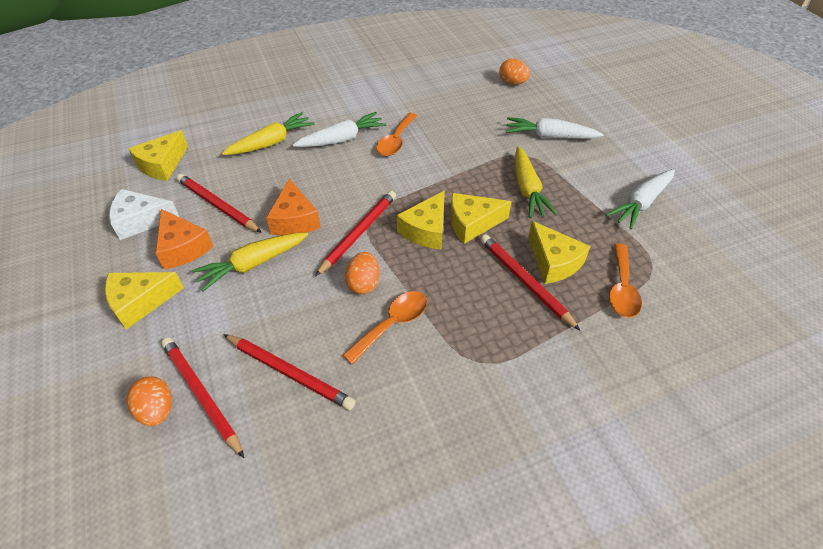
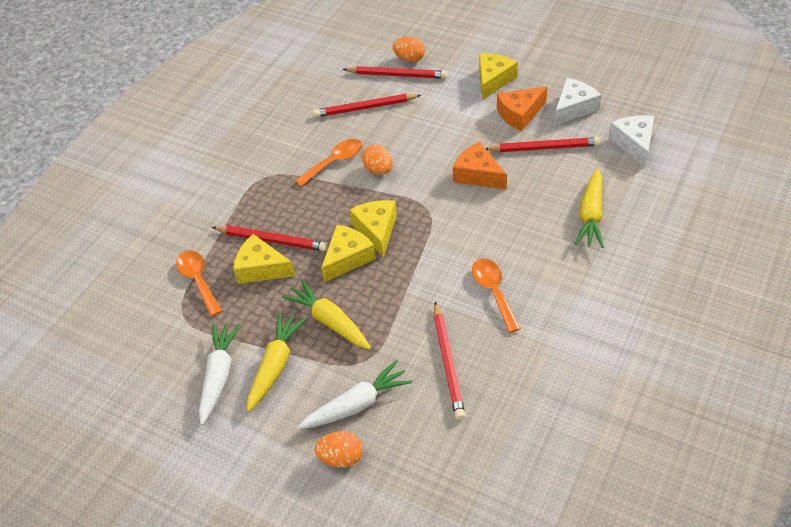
camera: 145 degrees right, 0 degrees up
(162, 165) = (634, 144): yellow cheese -> white cheese
(183, 248) = (520, 114): orange cheese -> orange cheese turned 45 degrees counterclockwise
(253, 264) = (462, 135): yellow carrot -> yellow carrot (275, 365)
(341, 139) = (541, 259): white carrot -> none
(358, 233) = (421, 196): red pencil -> red pencil (448, 362)
(392, 324) = (335, 162): orange spoon -> orange spoon turned 135 degrees counterclockwise
(512, 83) = (467, 469): orange egg -> orange egg (341, 457)

